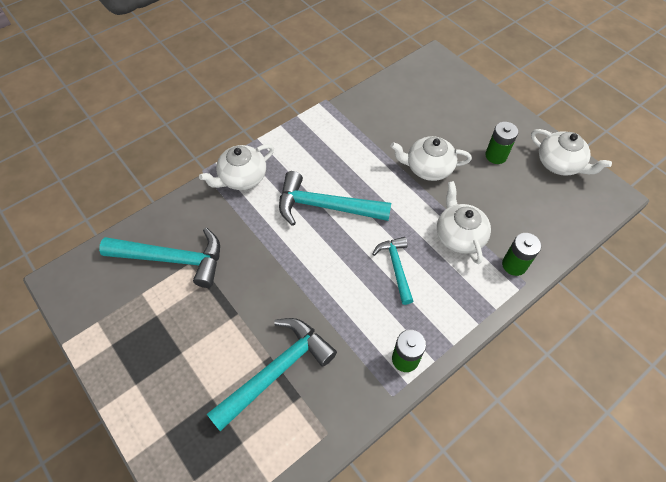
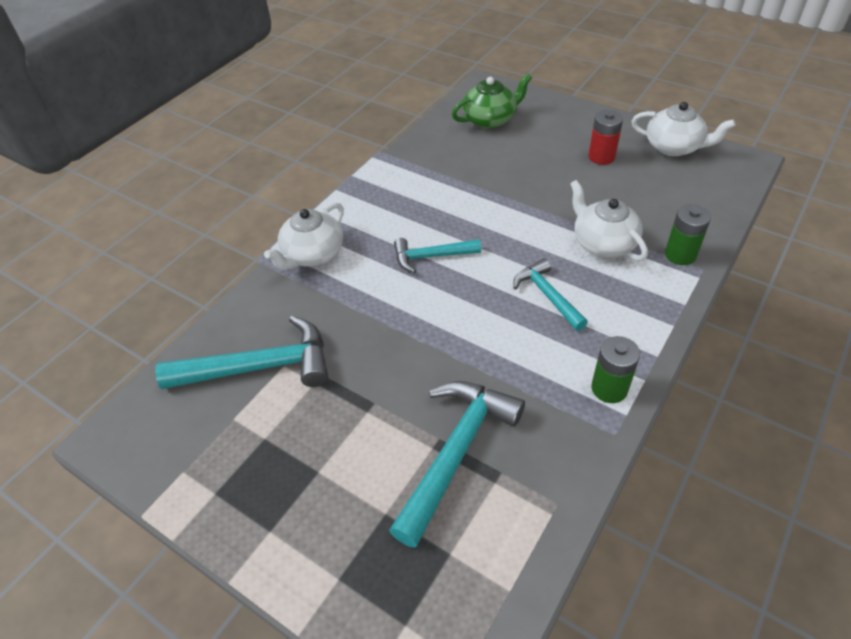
camera: 15 degrees left, 10 degrees down
(326, 206) = (431, 257): turquoise hammer -> turquoise hammer, size x0.59
(424, 94) = (490, 119): none -> green teapot
(428, 168) = (532, 187): white teapot -> none
(496, 155) = (601, 157): green battery -> red battery

